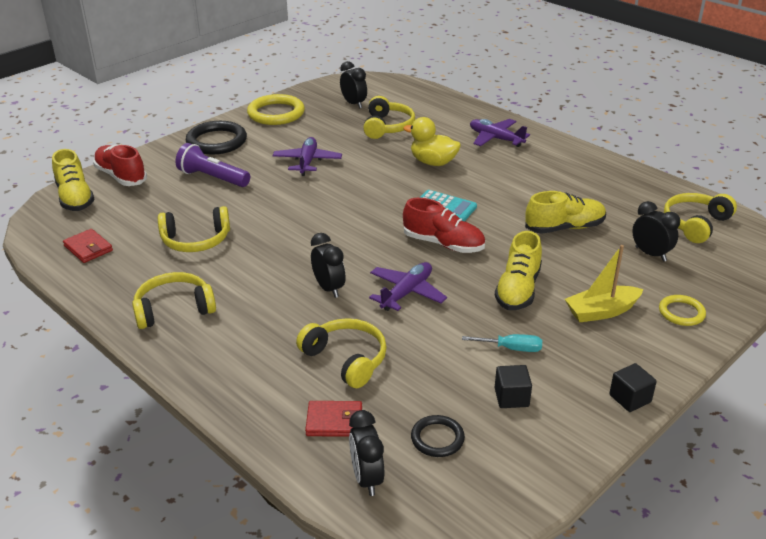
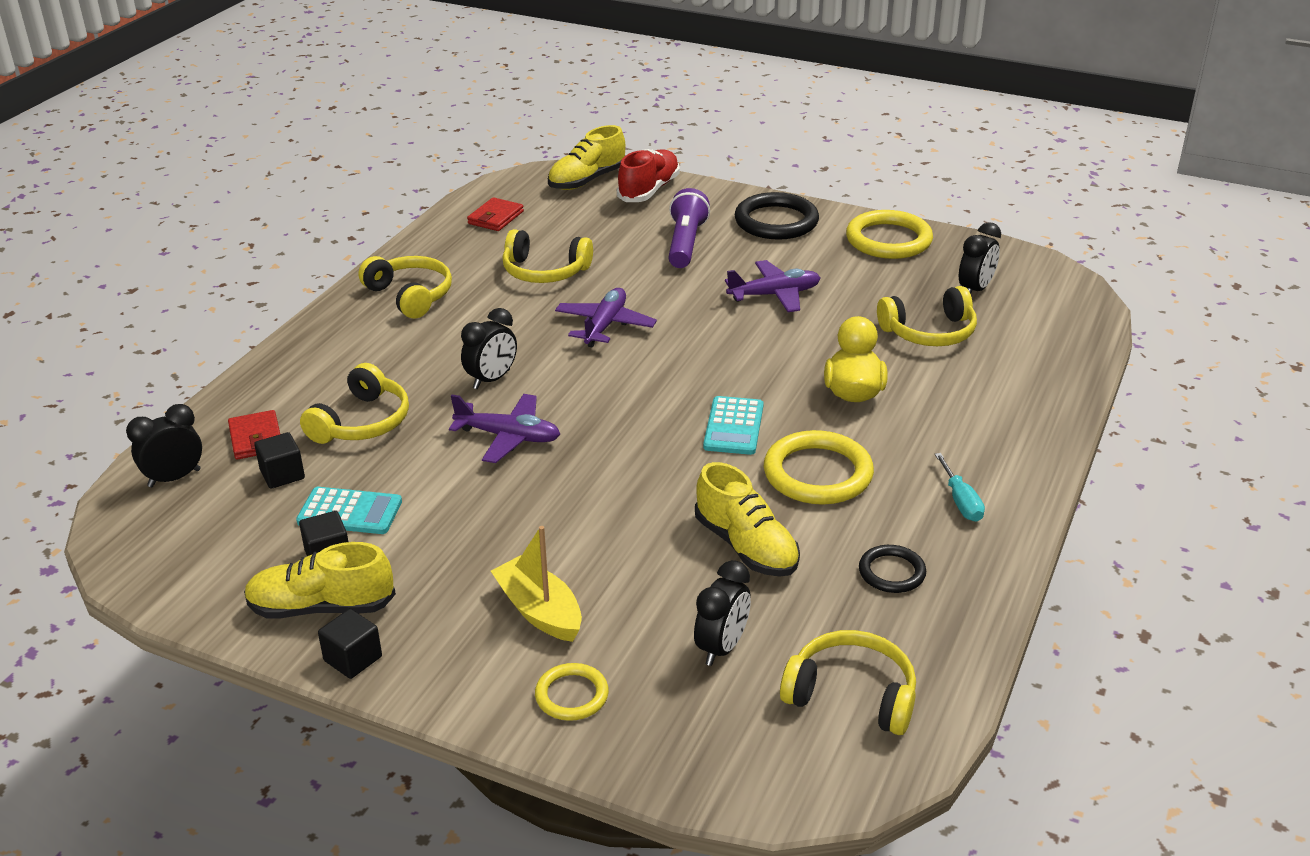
camera: 70 degrees right, 0 degrees up
(196, 240) = (545, 271): yellow headphones -> yellow headphones turned 45 degrees counterclockwise
(395, 411) = (282, 474): none -> black cube
(437, 438) = (243, 512): black ring -> black ring (892, 572)
(443, 244) = (636, 443): red shoe -> none
(462, 380) = (350, 512): none -> turquoise calculator
(495, 139) = (979, 436): purple plane -> purple plane (605, 325)
(506, 191) = (817, 473): none -> yellow ring
(511, 348) = (424, 540): turquoise screwdriver -> turquoise screwdriver (960, 501)
(518, 289) = (558, 526): yellow shoe -> yellow shoe (321, 607)

